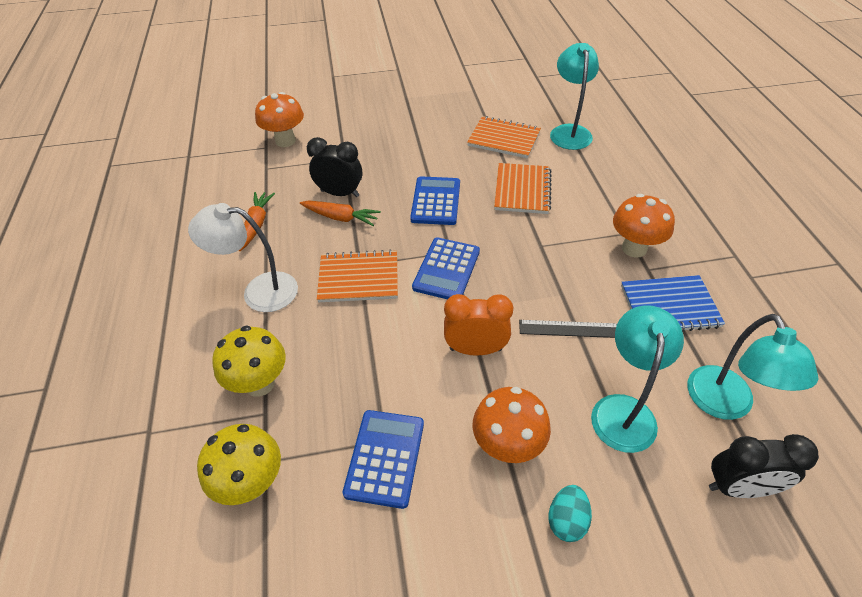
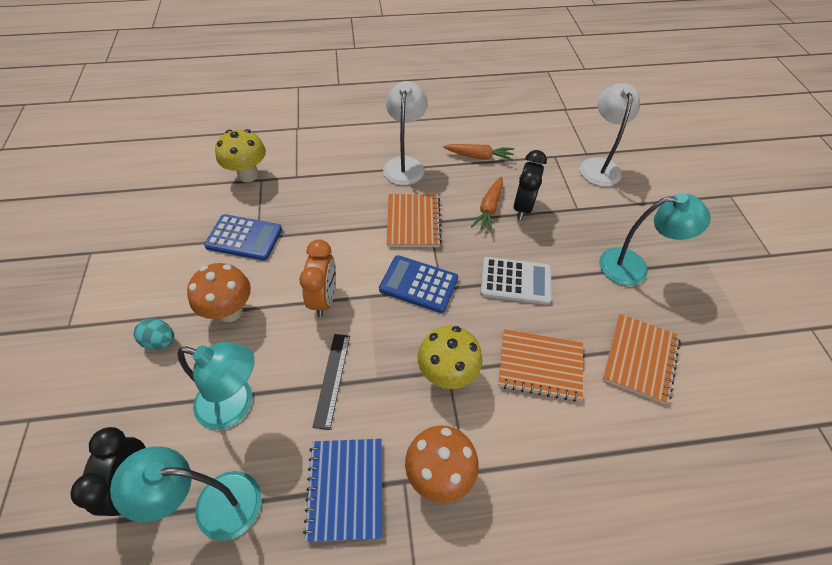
camera: 90 degrees right, 5 degrees up
(260, 383) = (320, 172): yellow mushroom -> yellow mushroom (447, 374)
(285, 141) = (598, 165): orange mushroom -> white lamp
(436, 201) = (515, 281): blue calculator -> white calculator
(569, 132) = (675, 445): turquoise lamp -> turquoise lamp (633, 267)

